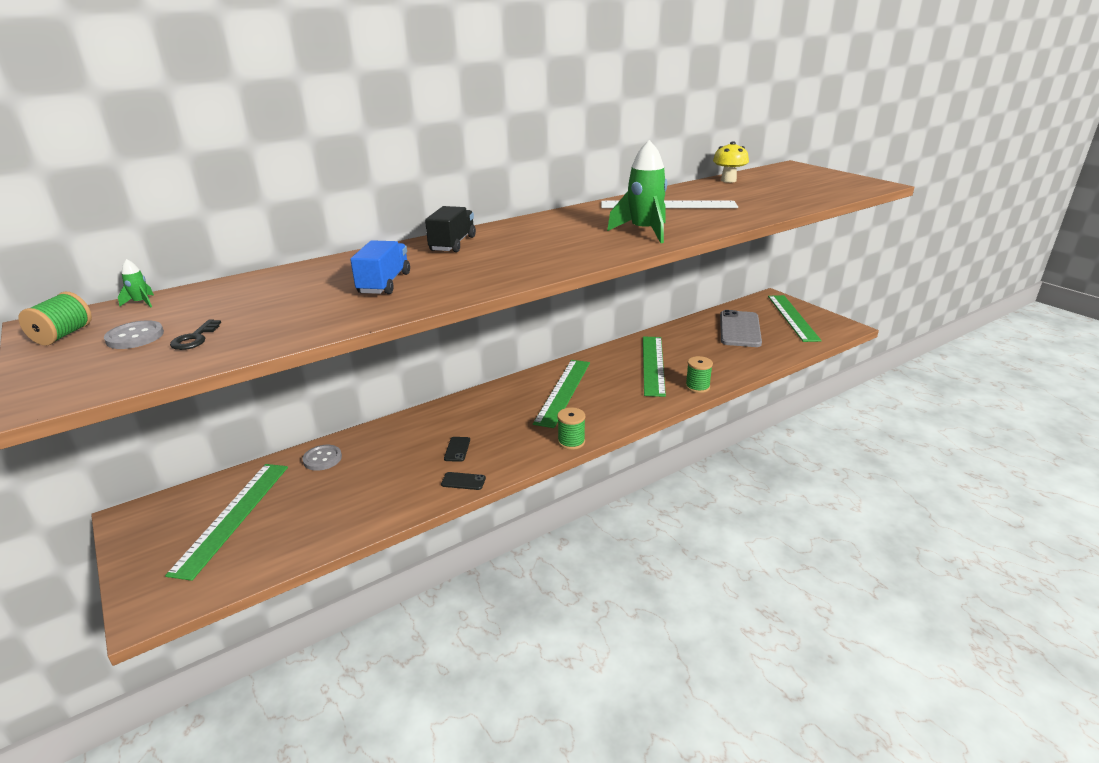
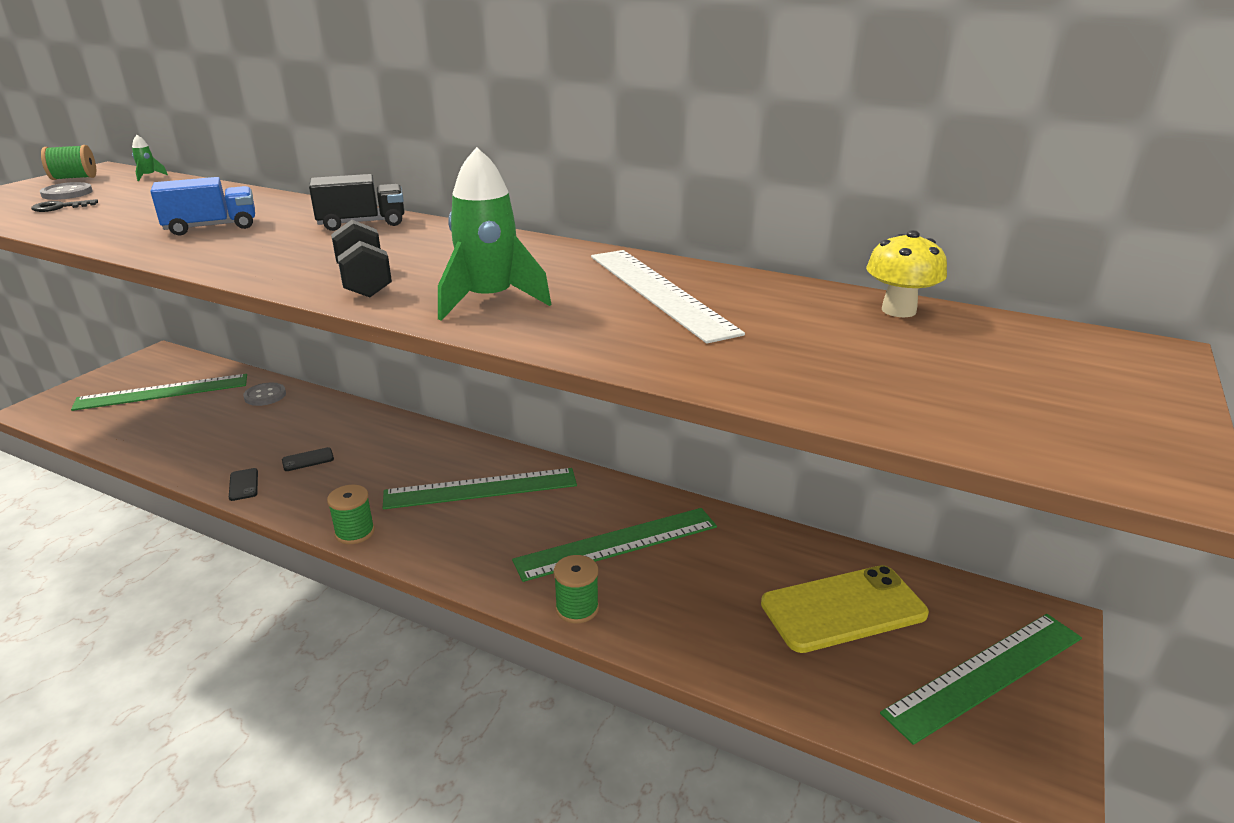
camera: 60 degrees right, 0 degrees up
(580, 252) = (364, 282): none -> black dumbbell
(739, 329) = (843, 609): grey phone -> yellow phone

